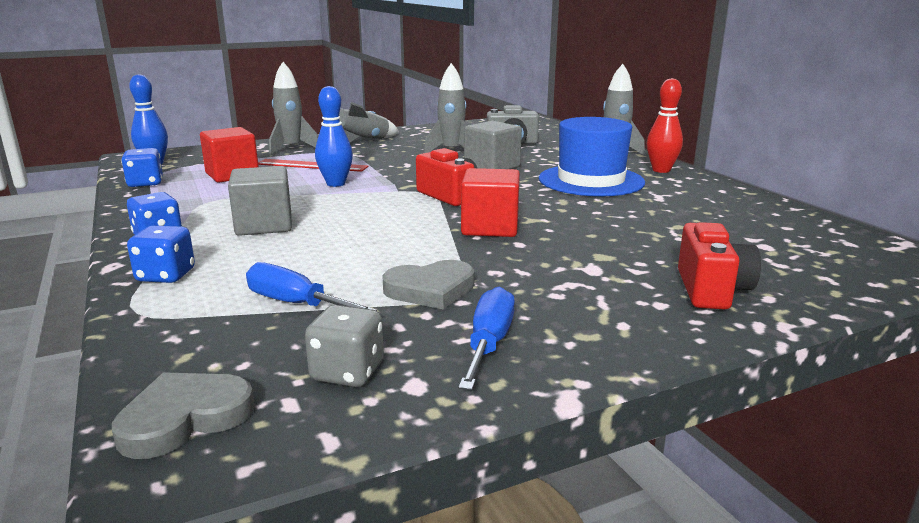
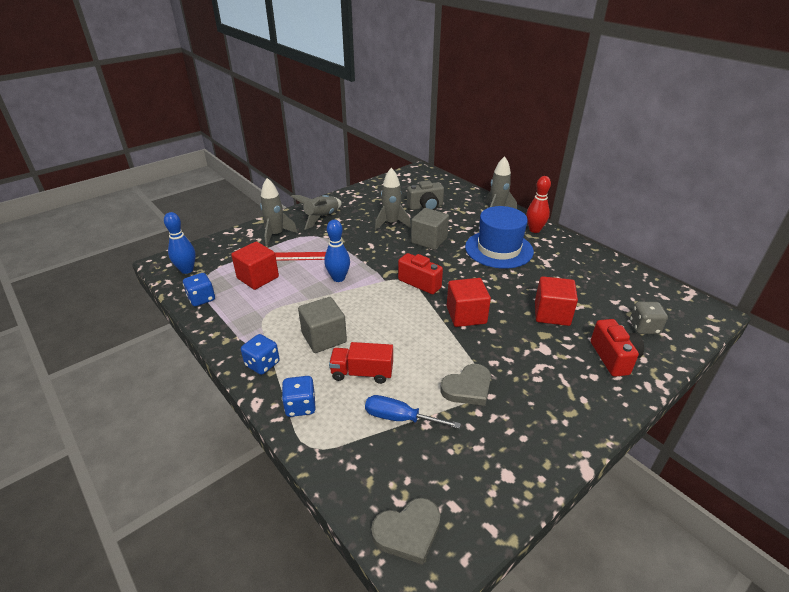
camera: 15 degrees left, 15 degrees up
(184, 418) = (408, 532): grey heart -> grey heart turned 150 degrees counterclockwise
(284, 258) = (362, 373): none -> red truck
(347, 372) = (467, 473): grey dice -> grey dice (644, 327)
(489, 343) = (525, 431): blue screwdriver -> none
(631, 239) = (552, 314): none -> red cube

